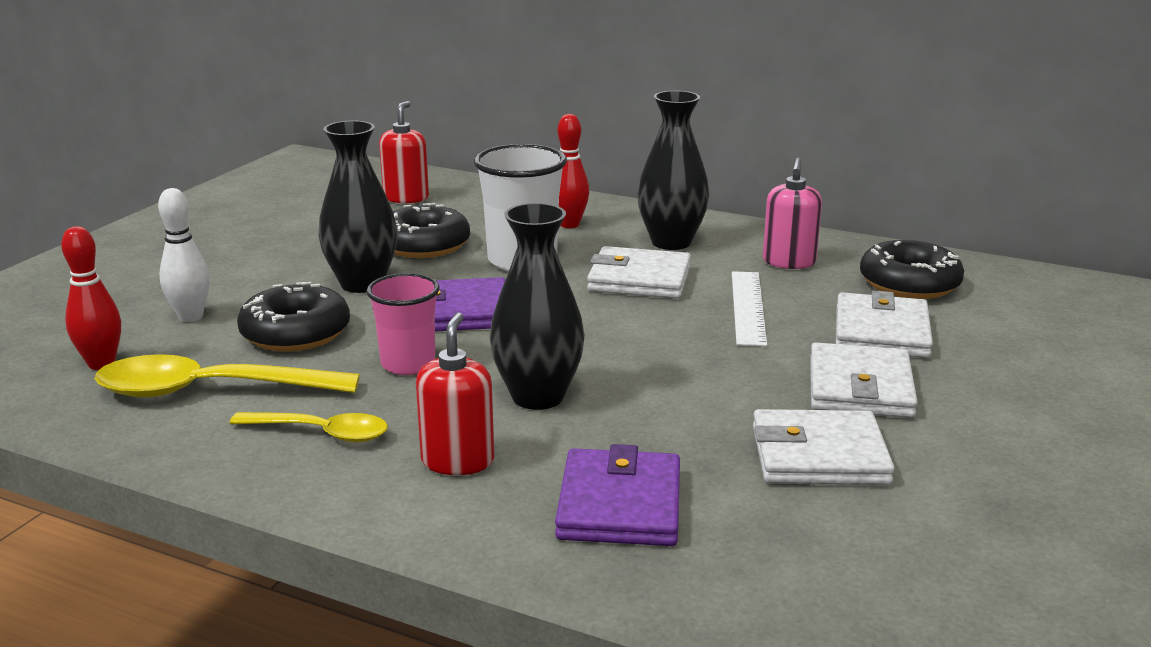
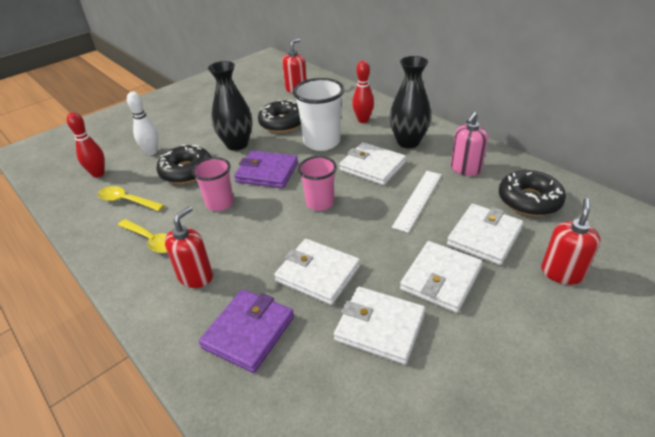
camera: 25 degrees right, 15 degrees up
(209, 391) = (126, 201): yellow spoon -> yellow spoon, size x0.60
(538, 397) = (263, 241): black vase -> none
(592, 335) = (320, 203): none -> pink cup
(669, 417) = (318, 274): none -> white wallet
(1014, 351) = (561, 273): none -> red soap dispenser

